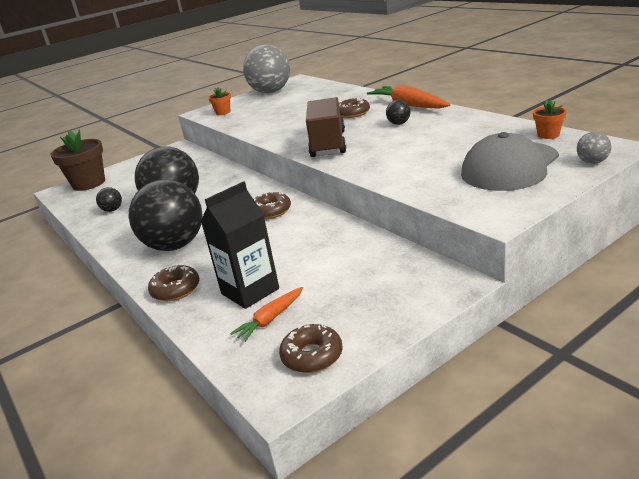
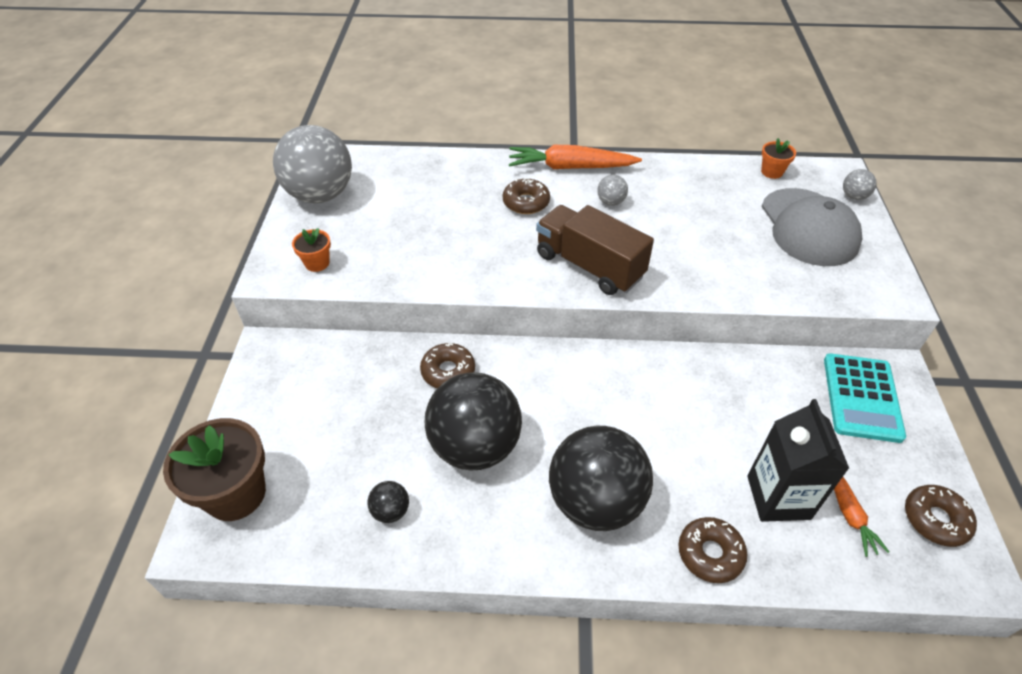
camera: 55 degrees left, 20 degrees up
(271, 211) = (613, 385): brown donut -> brown donut (448, 371)
(397, 281) = (862, 397): none -> turquoise calculator
(399, 123) = (611, 202): black ball -> grey ball

